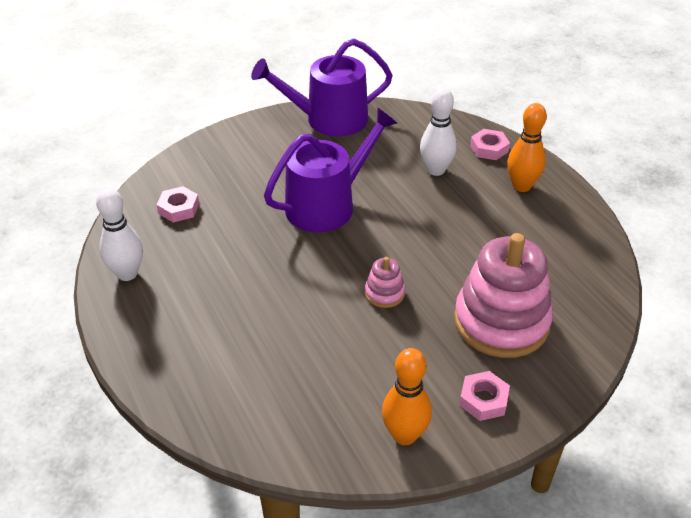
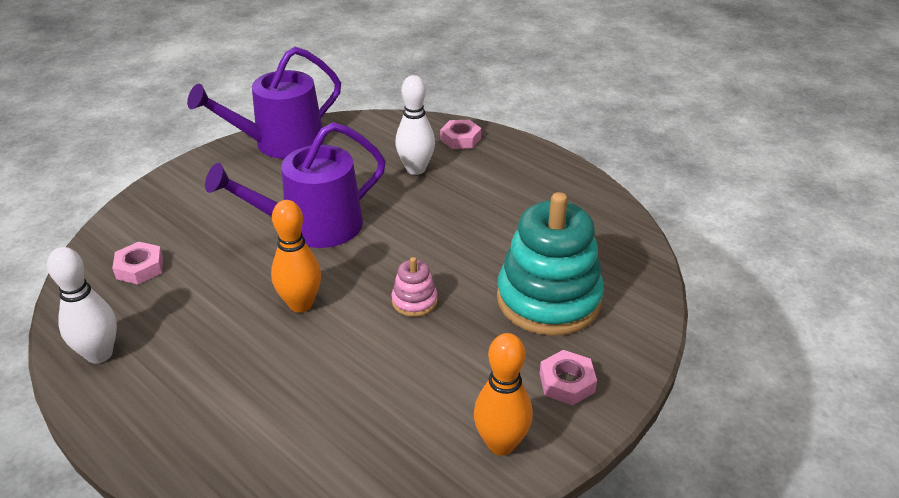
camera: 20 degrees left, 5 degrees down
(327, 205) = (313, 227): purple watering can -> purple watering can turned 150 degrees counterclockwise
(501, 322) = (548, 299): pink stacking toy -> turquoise stacking toy
(521, 186) = (508, 166): orange bowling pin -> orange bowling pin (300, 304)

